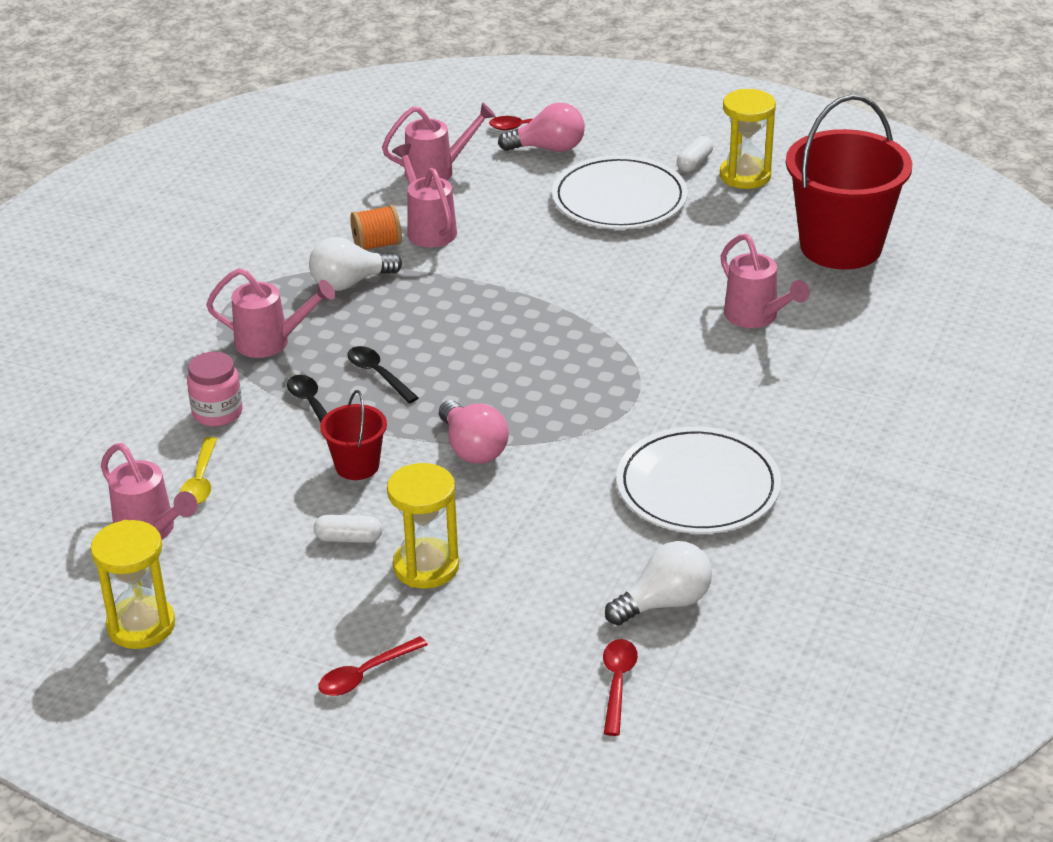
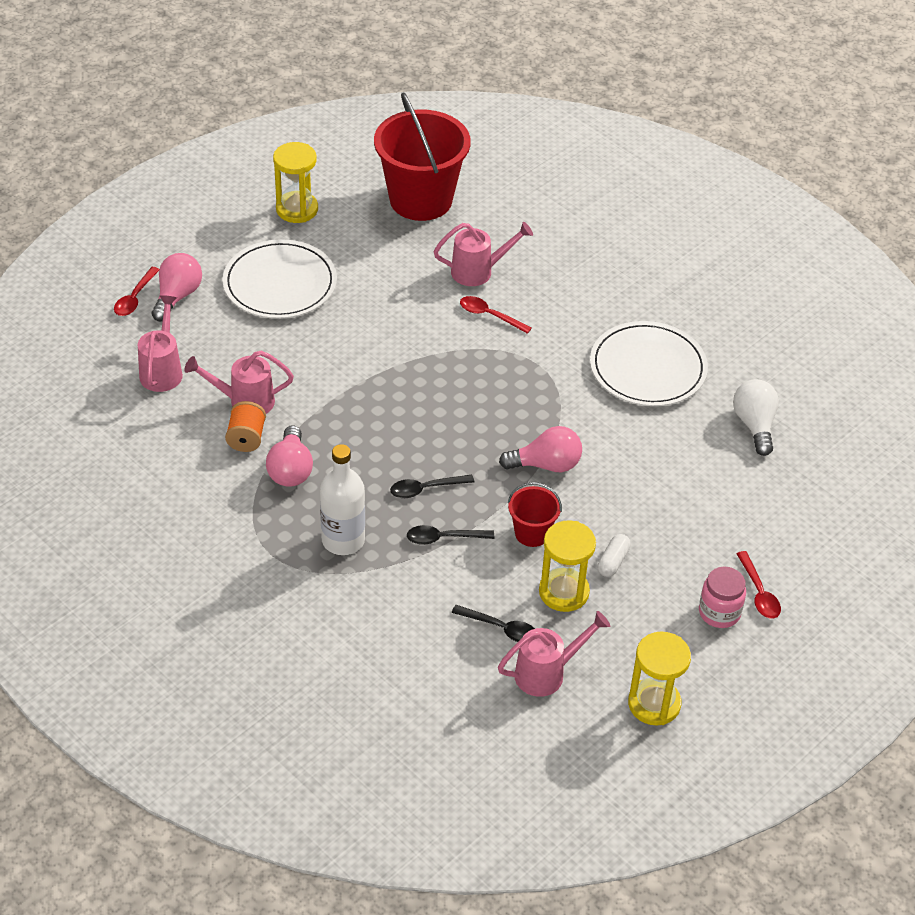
camera: 70 degrees left, 10 degrees up
(200, 480) = (501, 628): yellow spoon -> black spoon
(217, 413) = (419, 597): pink jar -> pink jar (719, 612)
(270, 342) = (343, 540): pink watering can -> white bottle
(350, 283) = (290, 470): white light bulb -> pink light bulb
(426, 567) = (663, 529): yellow hourglass -> yellow hourglass (564, 592)
(617, 683) = (819, 472): red spoon -> red spoon (489, 315)
(694, 163) = (259, 227): white capsule -> none

